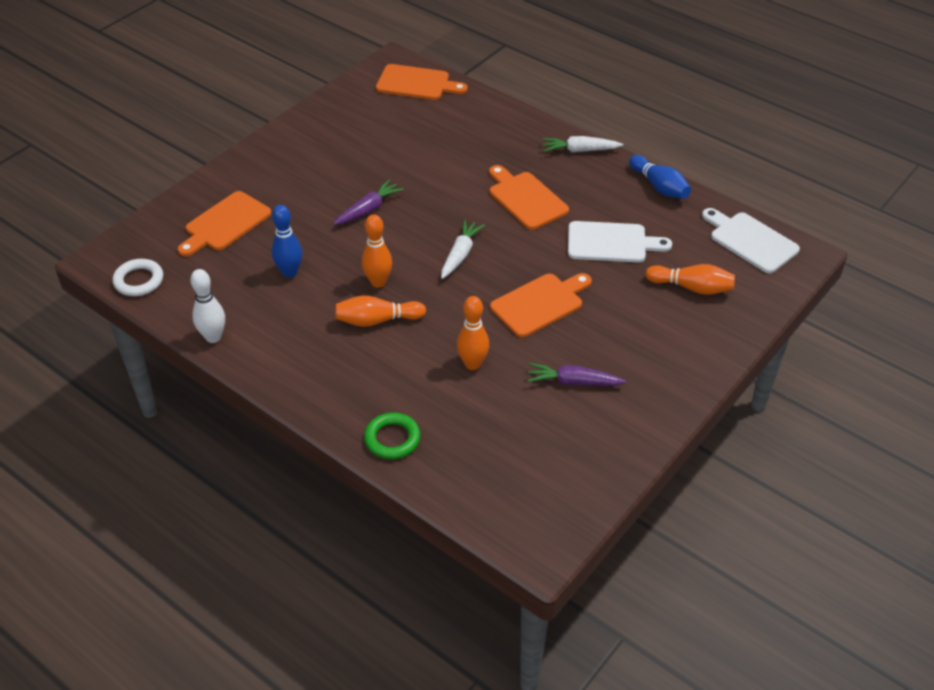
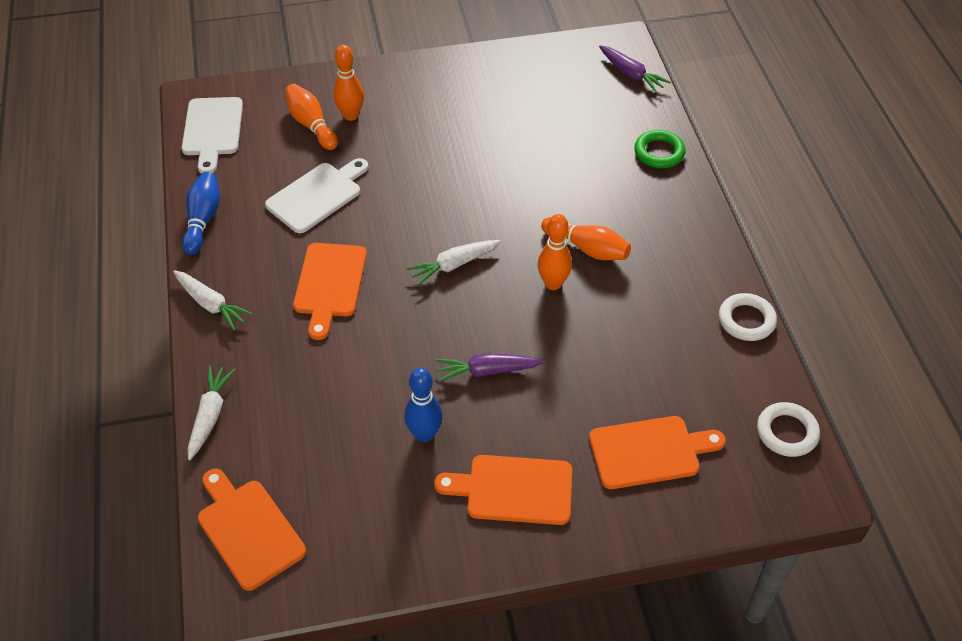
camera: 140 degrees left, 5 degrees up
(213, 337) = (746, 320): white bowling pin -> white ring
(290, 272) = (626, 345): blue bowling pin -> blue bowling pin (424, 434)
(472, 364) = (546, 169): orange bowling pin -> orange bowling pin (351, 115)
(501, 109) = (210, 415): none -> white carrot
(540, 304) = (440, 182): orange cutting board -> orange cutting board (513, 489)
(573, 382) = (487, 115): purple carrot -> purple carrot (631, 74)
(611, 243) = (317, 196): white cutting board -> white cutting board turned 90 degrees clockwise

